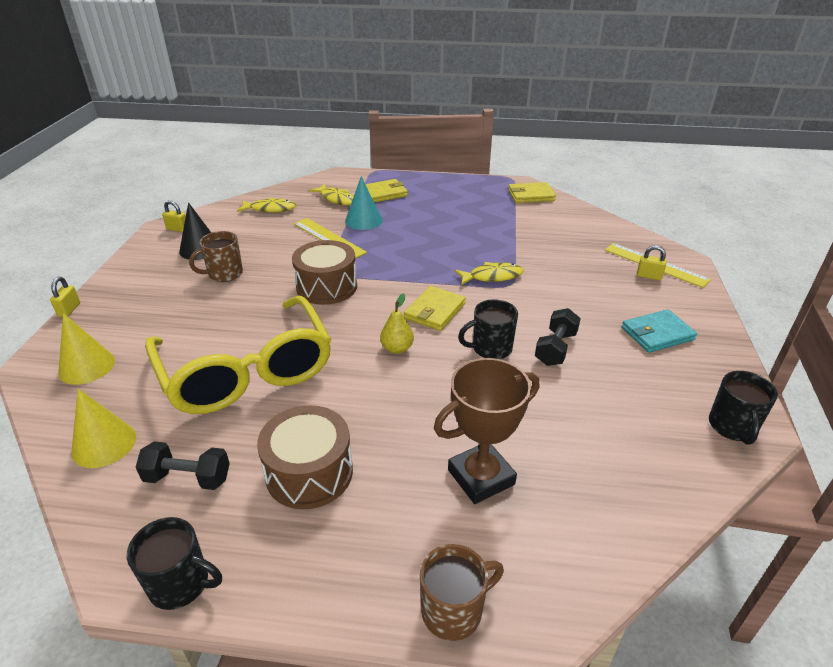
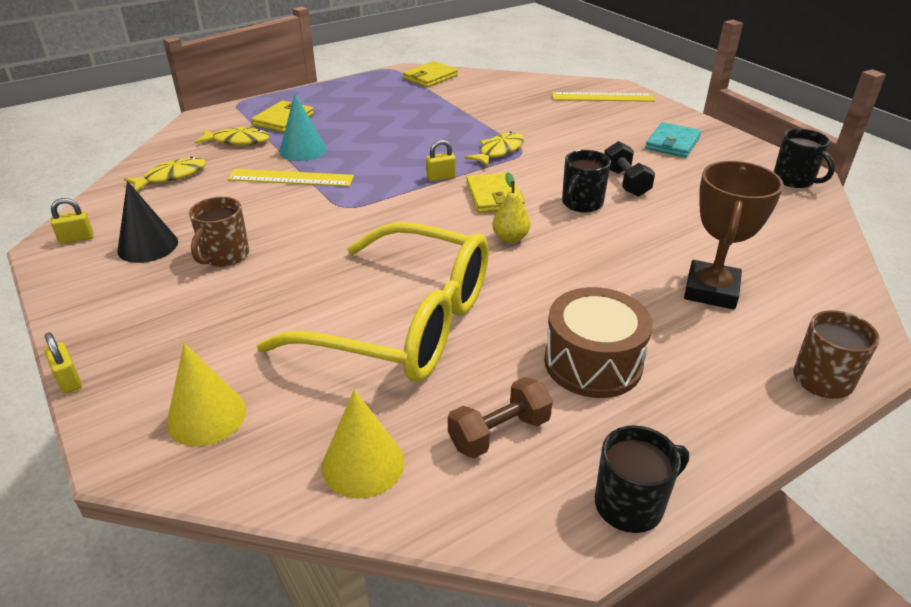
camera: 40 degrees left, 0 degrees up
(188, 478) = (499, 433): black dumbbell -> brown dumbbell
(327, 287) = (362, 219): brown drum -> none
(649, 276) = (610, 107): yellow padlock -> yellow padlock (441, 177)

